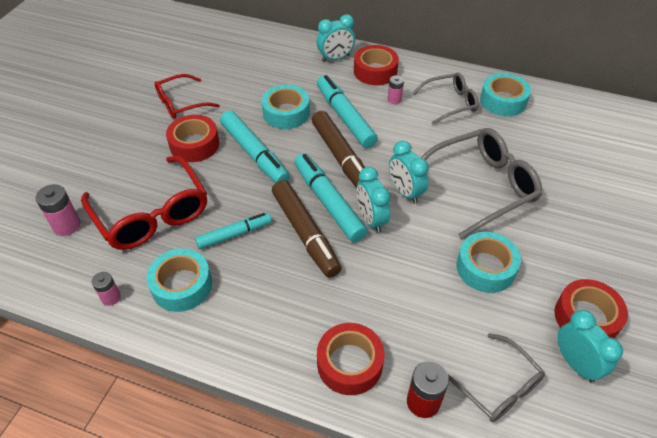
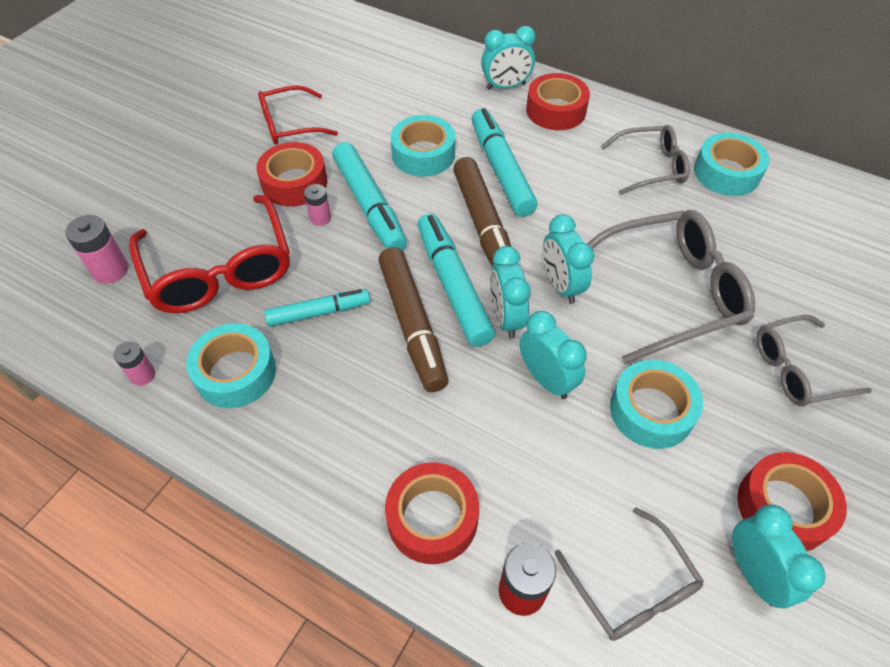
camera: 10 degrees right, 5 degrees up
(394, 99) = (574, 153): pink battery -> pink battery (320, 218)
(409, 257) = (546, 379): none -> turquoise clock
(577, 226) = (797, 369): none -> grey glasses

